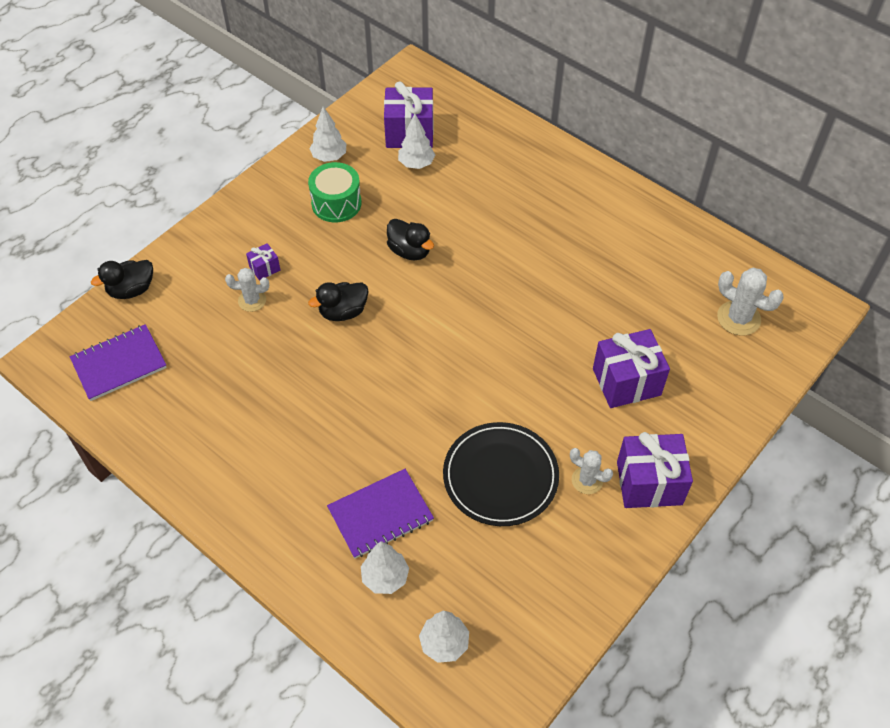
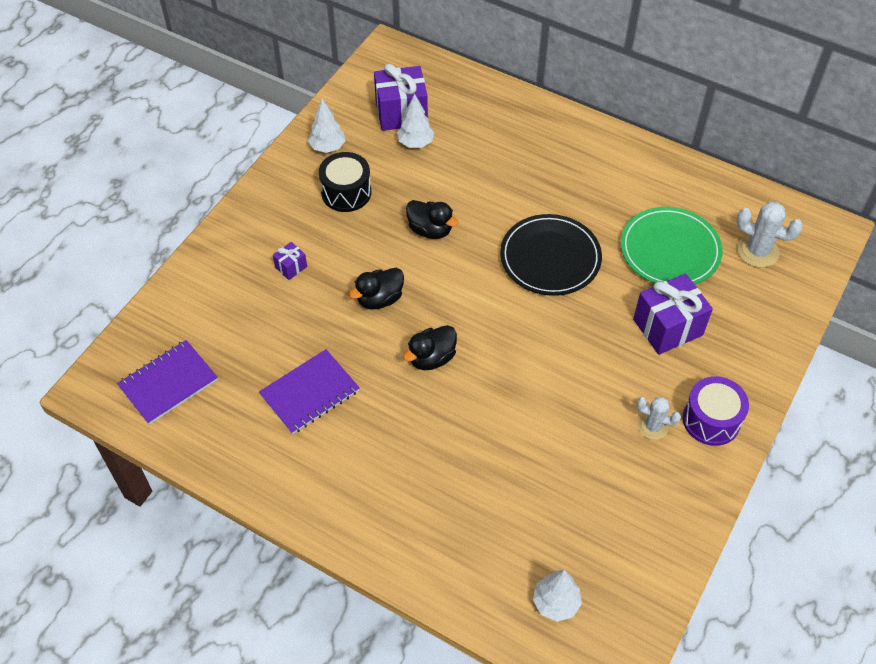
camera: 10 degrees left, 0 degrees up
(131, 290) = (162, 307): black duck -> black duck (431, 358)
(252, 300) = (286, 301): white cactus -> none
(336, 203) = (346, 192): green drum -> black drum
(380, 514) = (465, 490): purple notebook -> purple notebook (310, 393)
(385, 577) = (484, 550): white tree -> none
(500, 476) = (570, 435): black plate -> black plate (550, 258)
(647, 304) = (670, 250): none -> green plate
(649, 483) = (711, 420): purple gift -> purple drum

